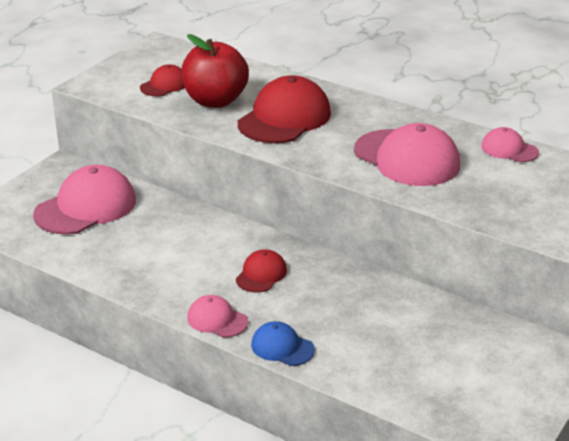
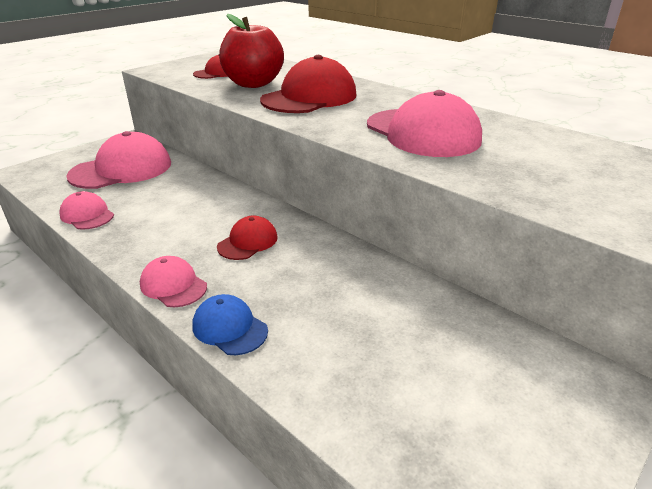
camera: 10 degrees right, 0 degrees up
(509, 149) = (539, 133): pink cap -> pink cap (87, 215)

